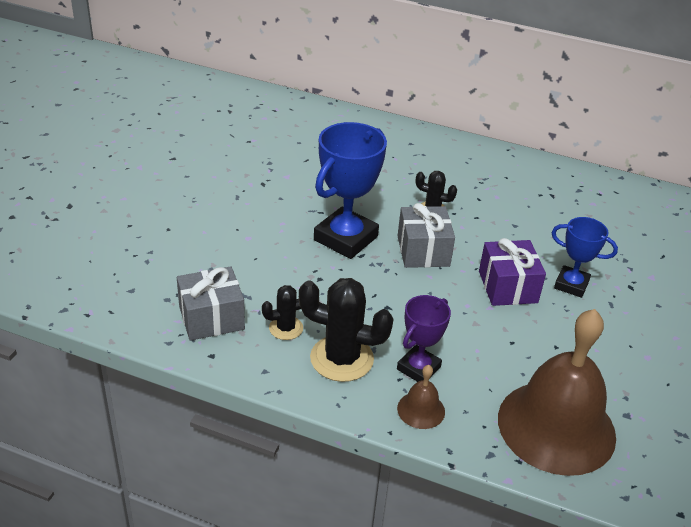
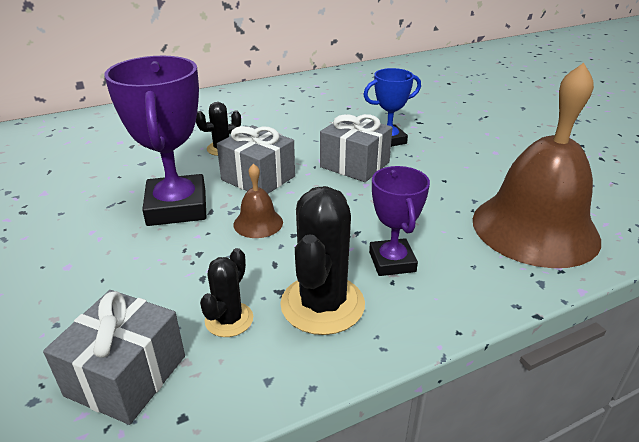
camera: 45 degrees left, 5 degrees down
(341, 358) = (322, 304): black cactus -> black cactus turned 45 degrees counterclockwise
(345, 238) = (177, 207): blue trophy -> purple trophy
(421, 410) = (447, 292): brown bell -> brown bell (258, 223)
(507, 287) = (354, 165): purple gift -> grey gift

